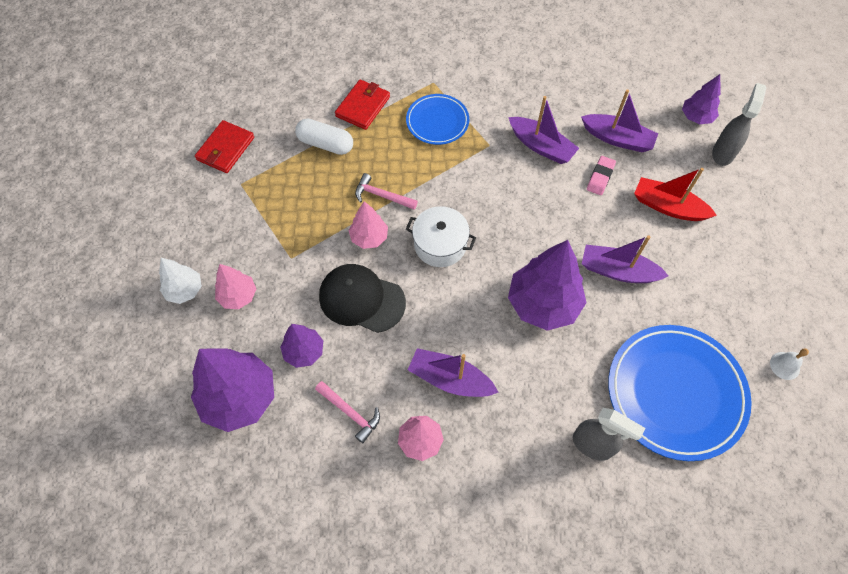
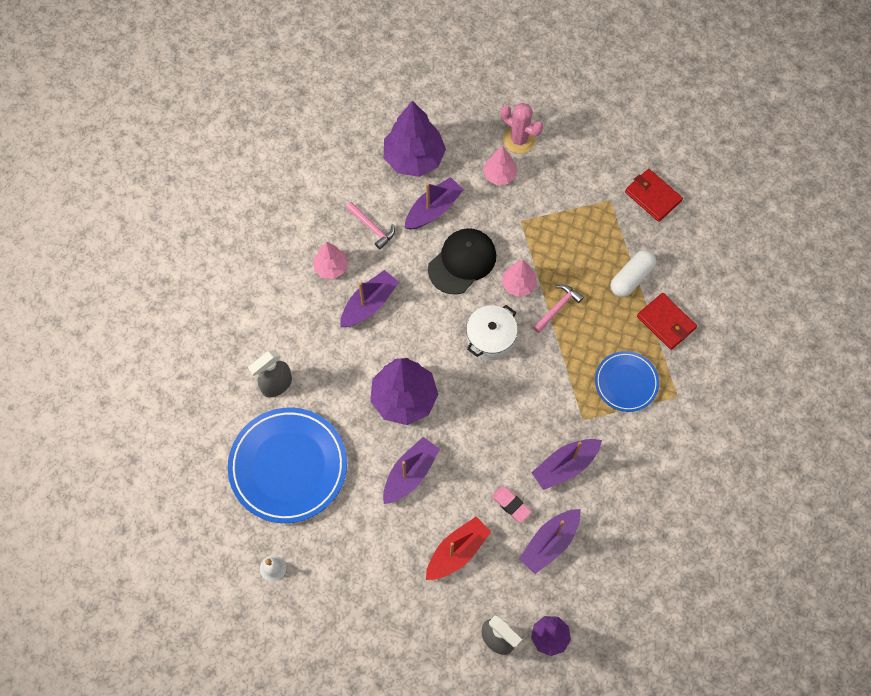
camera: 110 degrees right, 5 degrees up
(184, 290) = (519, 139): white tree -> pink cactus
(304, 351) = (433, 209): purple tree -> purple boat
(350, 412) = (372, 227): pink hammer -> pink hammer turned 105 degrees counterclockwise

